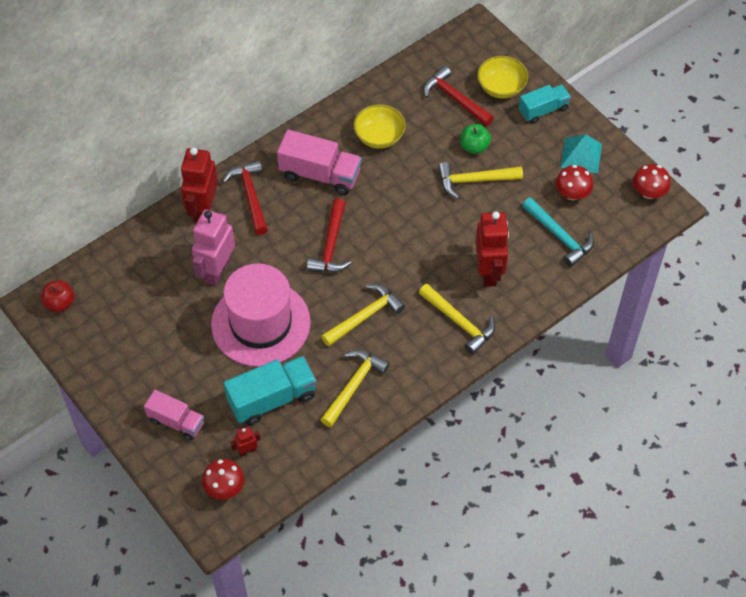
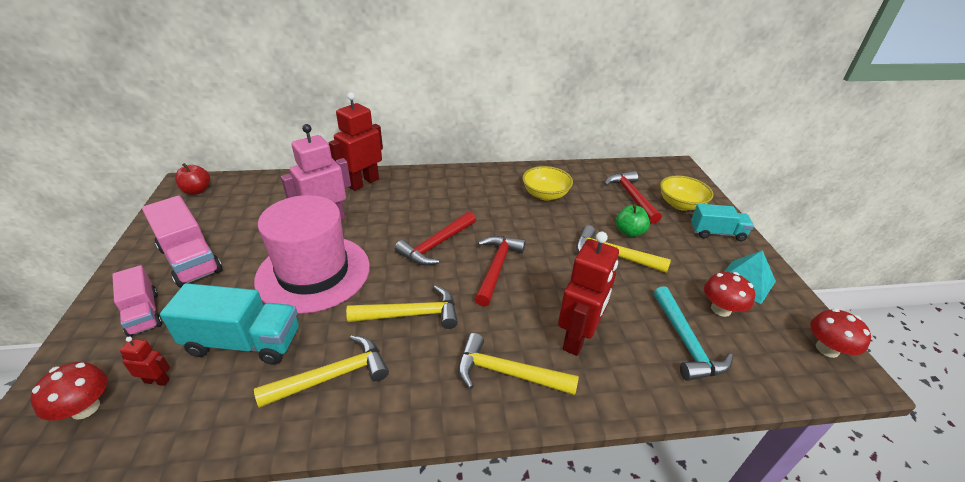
camera: 30 degrees right, 20 degrees down
(250, 196) = (407, 189): red hammer -> red hammer (496, 267)
(320, 174) = (474, 198): pink truck -> pink truck (190, 260)
(459, 322) = (506, 373): yellow hammer -> yellow hammer turned 120 degrees clockwise

